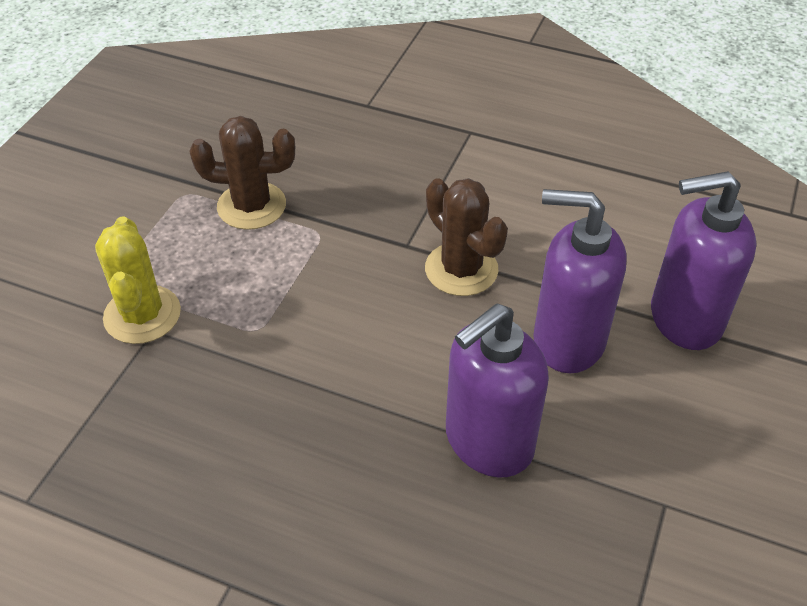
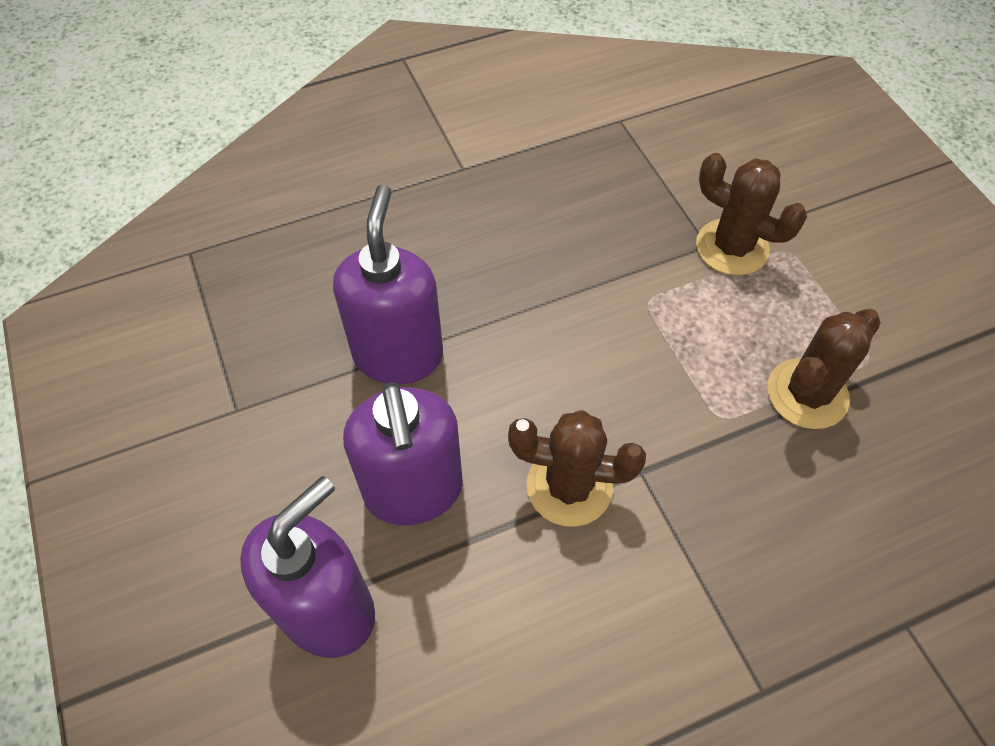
camera: 135 degrees right, 10 degrees up
(142, 315) = (732, 247): yellow cactus -> brown cactus
(567, 340) = (413, 491): purple soap dispenser -> purple soap dispenser turned 105 degrees clockwise

